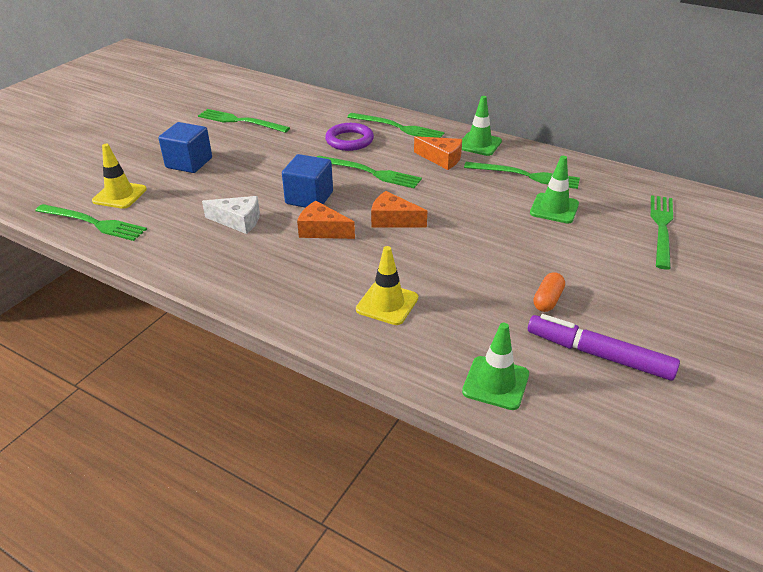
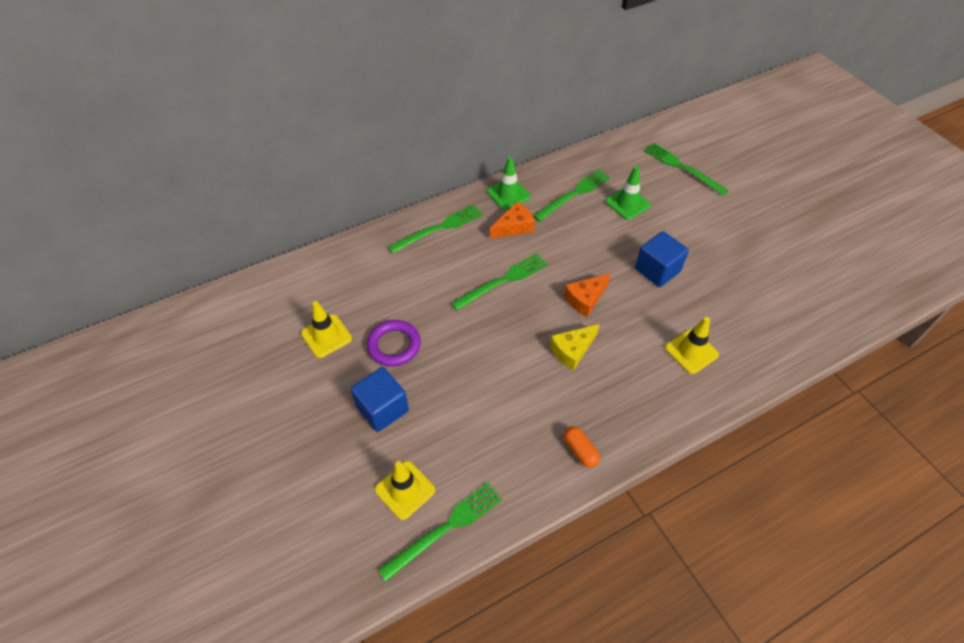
camera: 60 degrees left, 15 degrees up
(238, 221) = (520, 404): white cheese -> none
(240, 121) = (326, 336): green fork -> yellow traffic cone
(309, 198) = (516, 339): blue cube -> blue cube (657, 270)
(322, 230) = (572, 350): orange cheese -> yellow cheese
(349, 140) = (436, 270): purple ring -> purple ring (394, 345)
(495, 383) = (797, 333): green traffic cone -> none
(547, 300) = (729, 264): orange capsule -> orange capsule (580, 450)
(598, 354) = (792, 271): purple marker -> none

